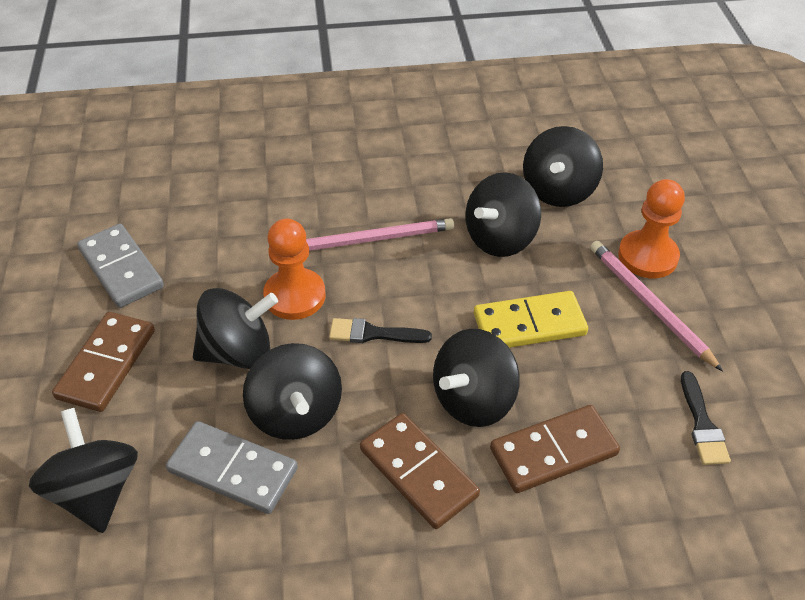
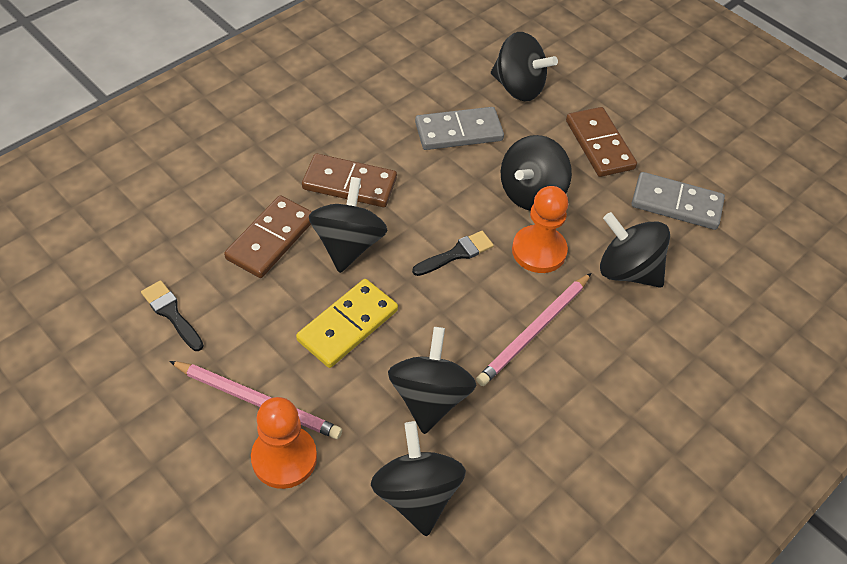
camera: 140 degrees right, 5 degrees up
(296, 413) = (455, 177): black spinning top -> black spinning top (627, 270)

